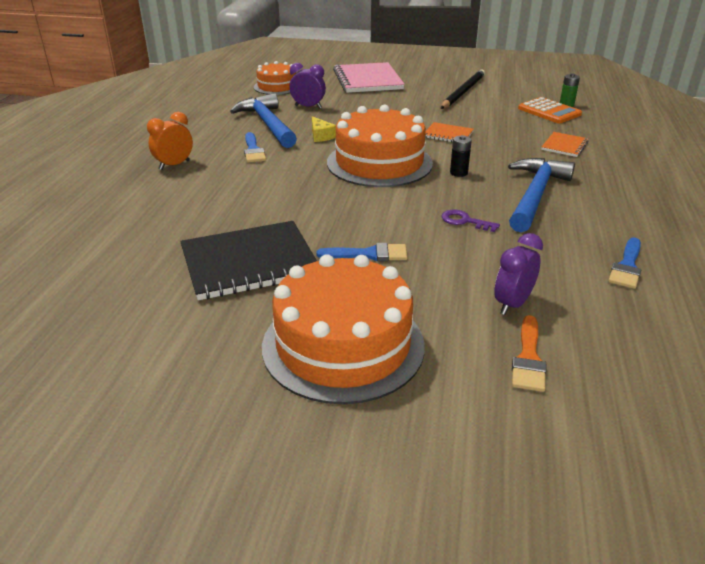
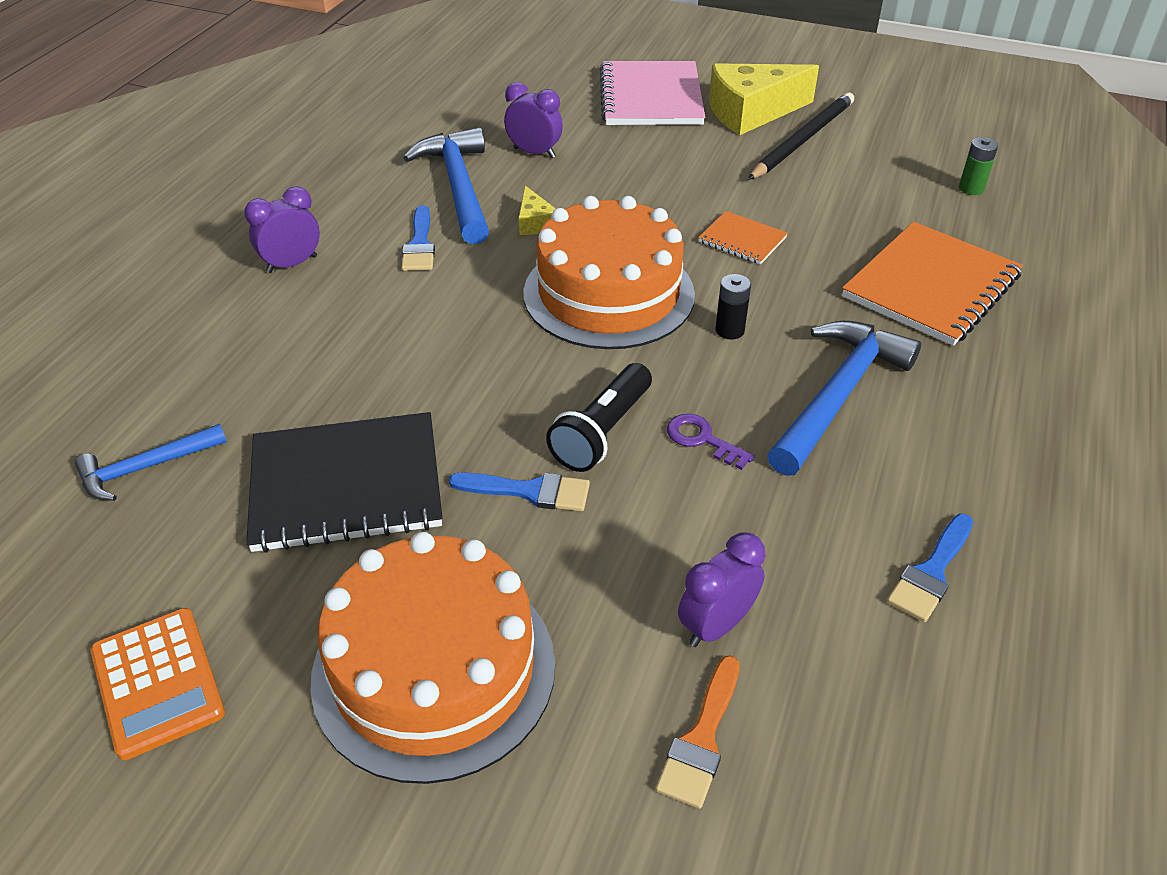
camera: 10 degrees right, 10 degrees up
(109, 267) = (145, 468): none -> blue hammer
(174, 165) = (292, 264): orange clock -> purple clock
(277, 86) = (498, 100): orange cake -> none
(402, 223) = (602, 432): none -> black flashlight
(428, 83) = (751, 112): none -> yellow cheese
(549, 111) = (935, 201): orange calculator -> orange calculator (157, 682)
(564, 146) = (931, 286): orange notebook -> orange notebook, size x2.01

